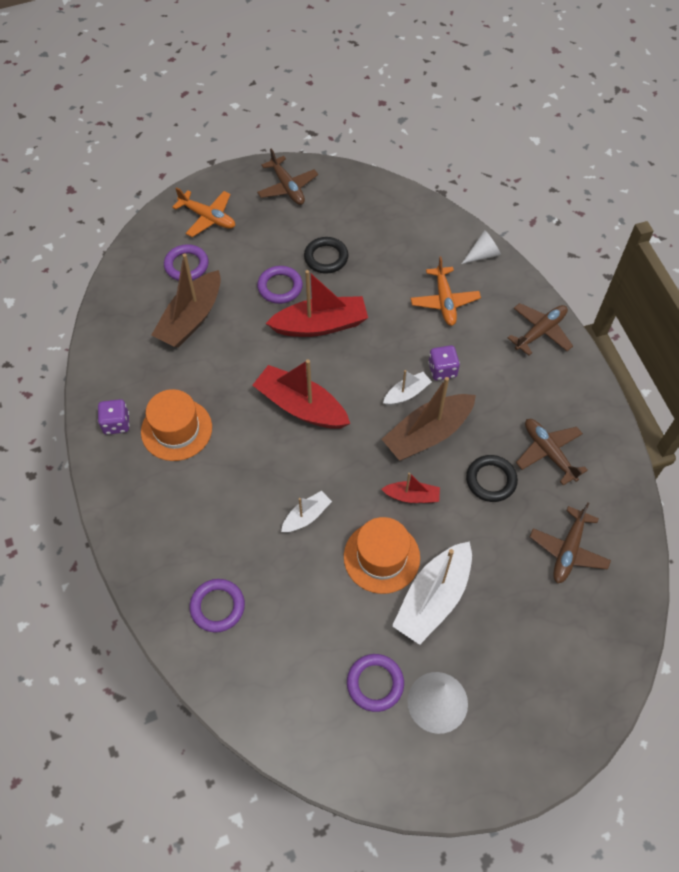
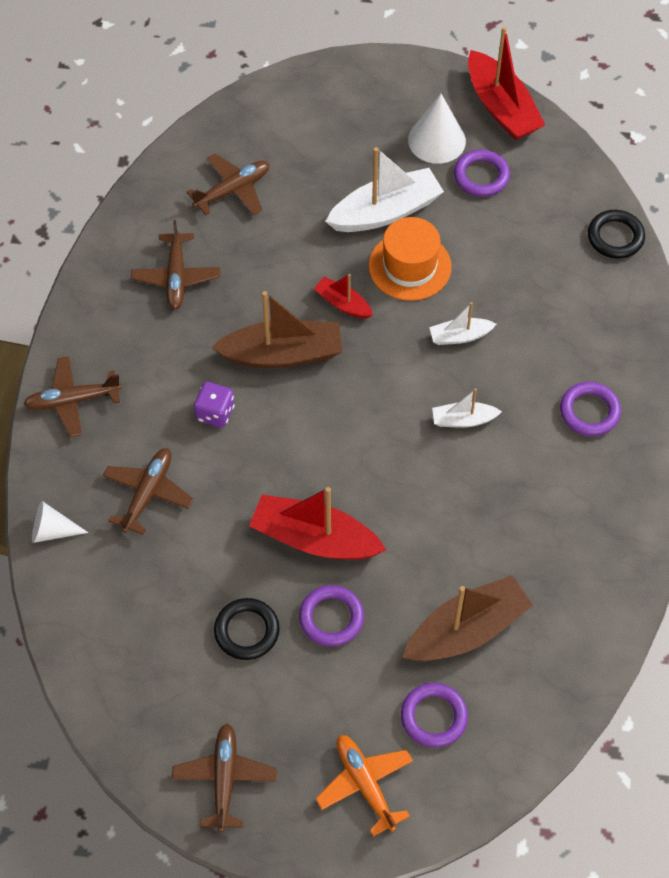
camera: 150 degrees left, 0 degrees up
(116, 424) = (617, 535): purple dice -> none
(176, 429) = (551, 493): orange hat -> none
(217, 607) = (591, 298): purple ring -> purple ring (589, 411)
(301, 406) = (398, 451): red boat -> red boat (501, 108)
(406, 393) = (273, 407): white boat -> white boat (463, 420)
(444, 301) = (148, 493): orange plane -> brown plane
(491, 480) = (254, 280): black ring -> black ring (615, 237)

